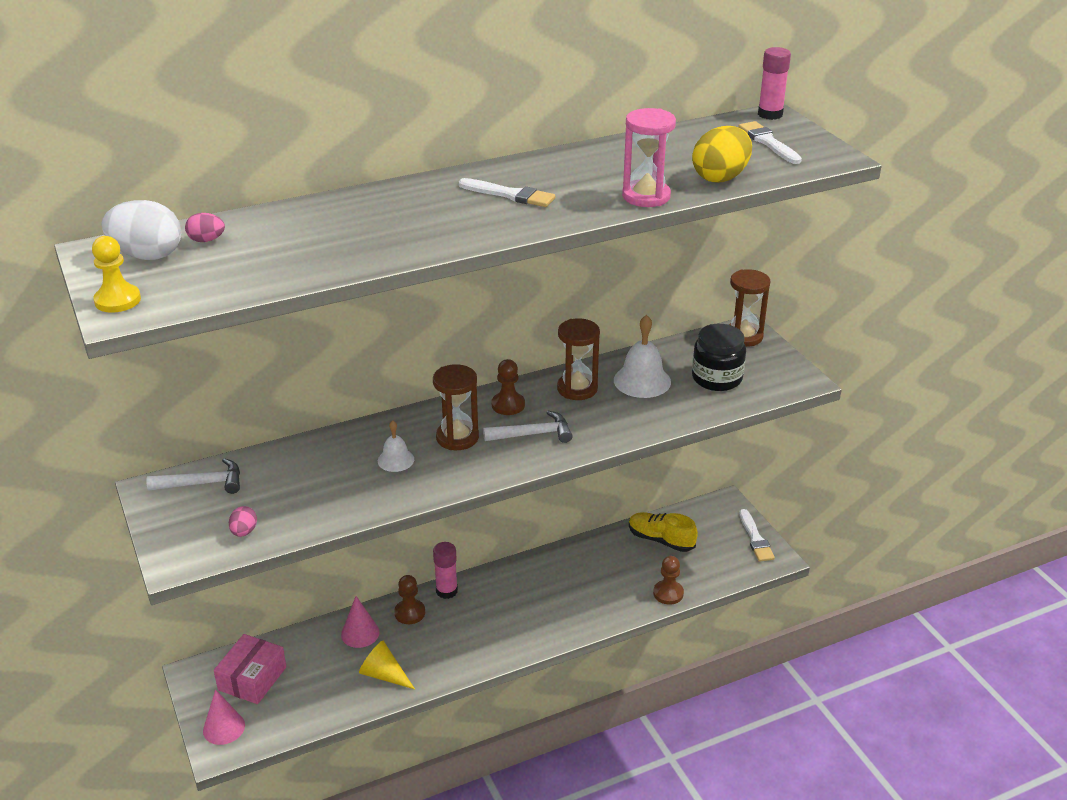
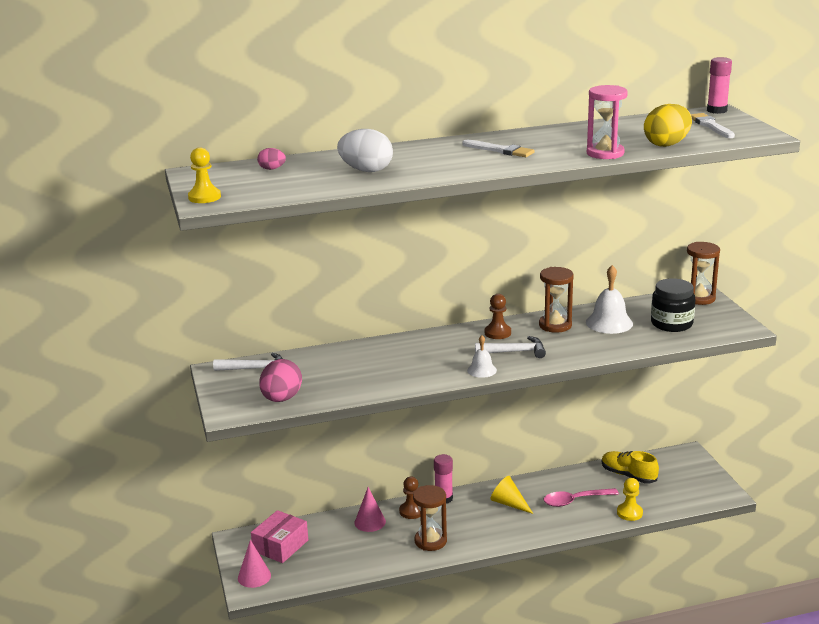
camera: 10 degrees right, 10 degrees down
(147, 255) = (229, 175): white egg -> white egg (366, 170)
(244, 532) = (281, 399): pink egg -> pink egg, size x1.95
(383, 674) = (385, 551): yellow cone -> yellow cone (509, 503)
(396, 460) = (403, 362): white bell -> white bell (482, 370)
(457, 437) = (454, 351): brown hourglass -> brown hourglass (430, 541)
(603, 581) = (575, 501): none -> pink spoon
(668, 593) = (629, 513): brown pawn -> yellow pawn
(755, 539) = (711, 480): white brush -> none

